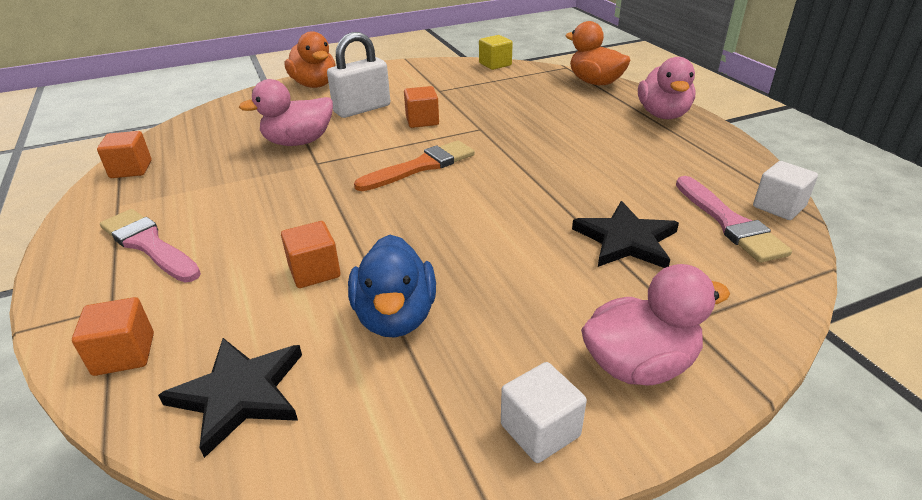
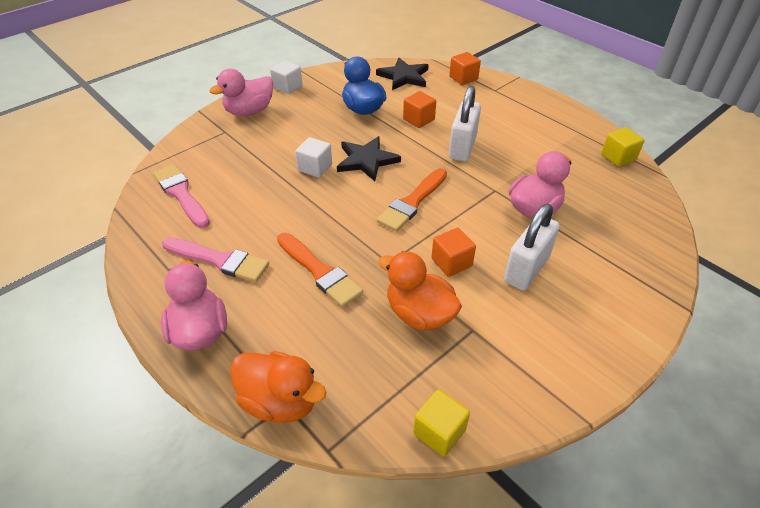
camera: 160 degrees right, 10 degrees up
(131, 169) = (618, 157): orange cube -> yellow cube
(148, 245) = (522, 115): pink brush -> pink brush (219, 260)
(297, 214) = (462, 147): none -> white padlock
(314, 85) = (627, 307): orange duck -> orange duck (419, 314)
(550, 131) = (320, 272): none -> orange brush
(626, 240) = (251, 168): black star -> black star (366, 160)
(779, 207) = (139, 215): white cube -> white cube (315, 168)

